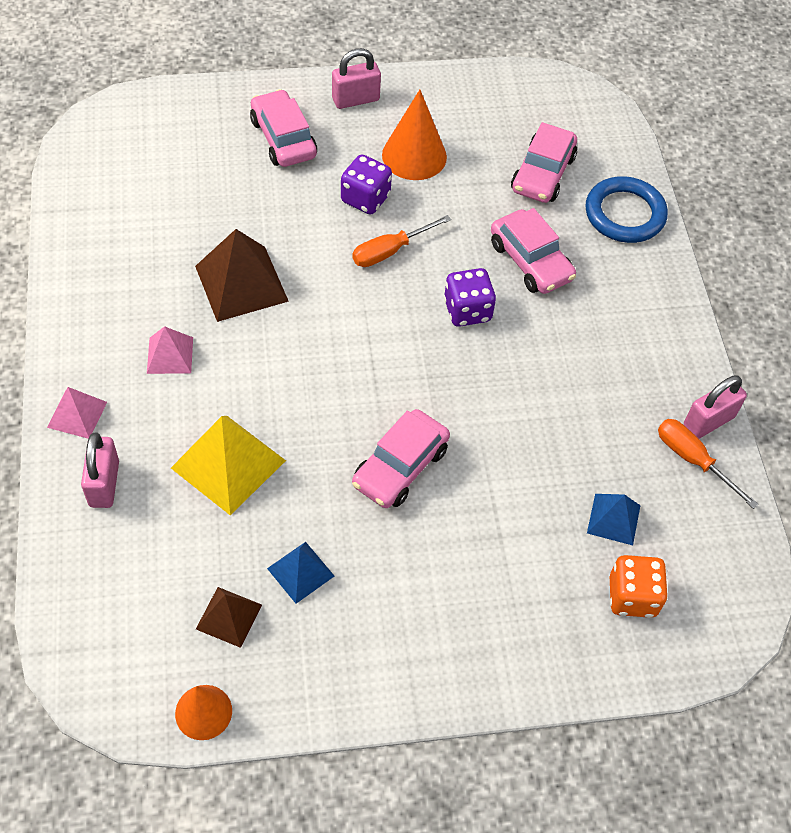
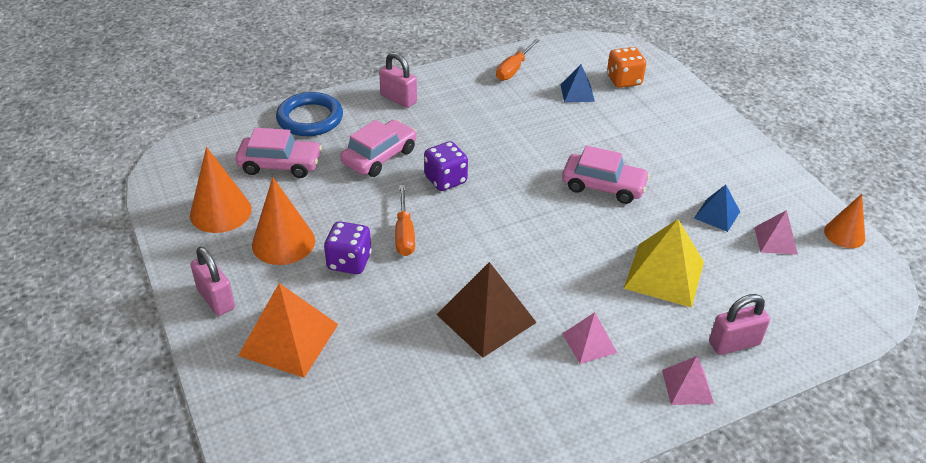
camera: 105 degrees left, 15 degrees down
(228, 617) = (775, 240): brown pyramid -> pink pyramid
(283, 138) = (289, 339): pink car -> orange pyramid
(390, 251) = (404, 233): orange screwdriver -> orange screwdriver turned 45 degrees clockwise
(478, 118) = (220, 212): none -> orange cone
(708, 421) = (480, 66): pink padlock -> pink padlock (398, 99)

